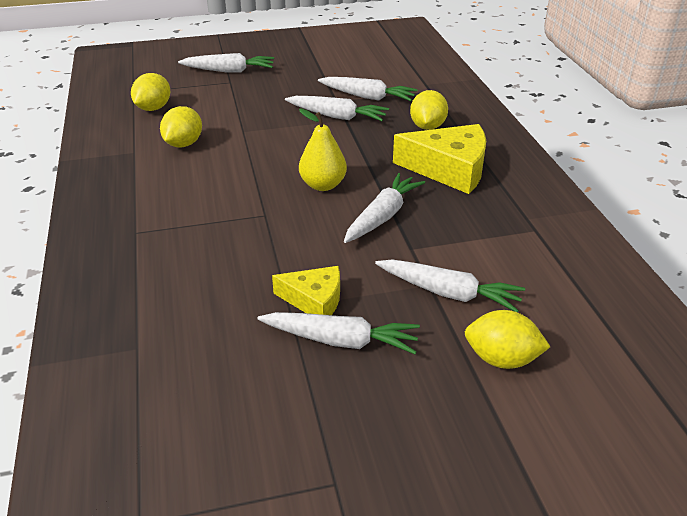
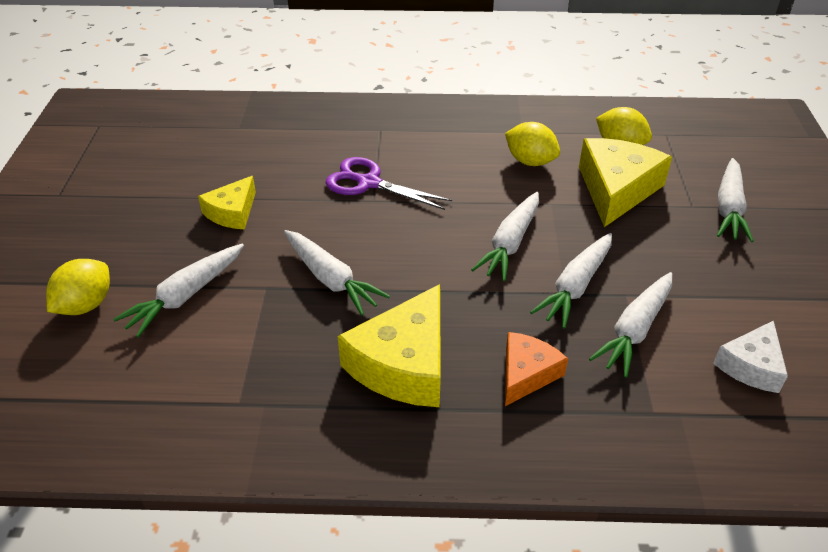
camera: 105 degrees right, 5 degrees up
(217, 107) = (616, 189): none -> yellow cheese
(237, 222) = (369, 183): none -> purple scissors
(323, 185) = (410, 246): yellow pear -> none
(341, 341) = (176, 218): white carrot -> white carrot (510, 243)
(376, 67) = (751, 366): none -> white cheese
(427, 127) = (526, 374): yellow lemon -> orange cheese

